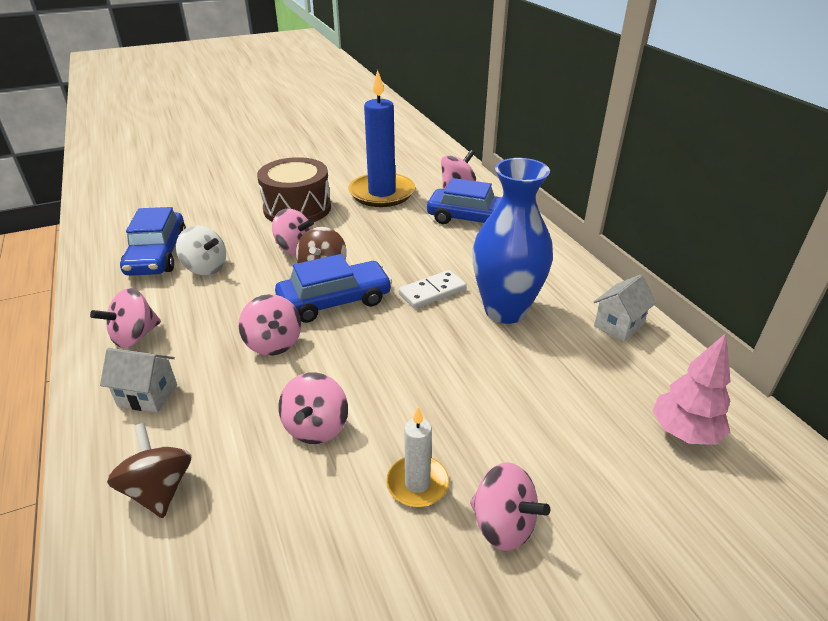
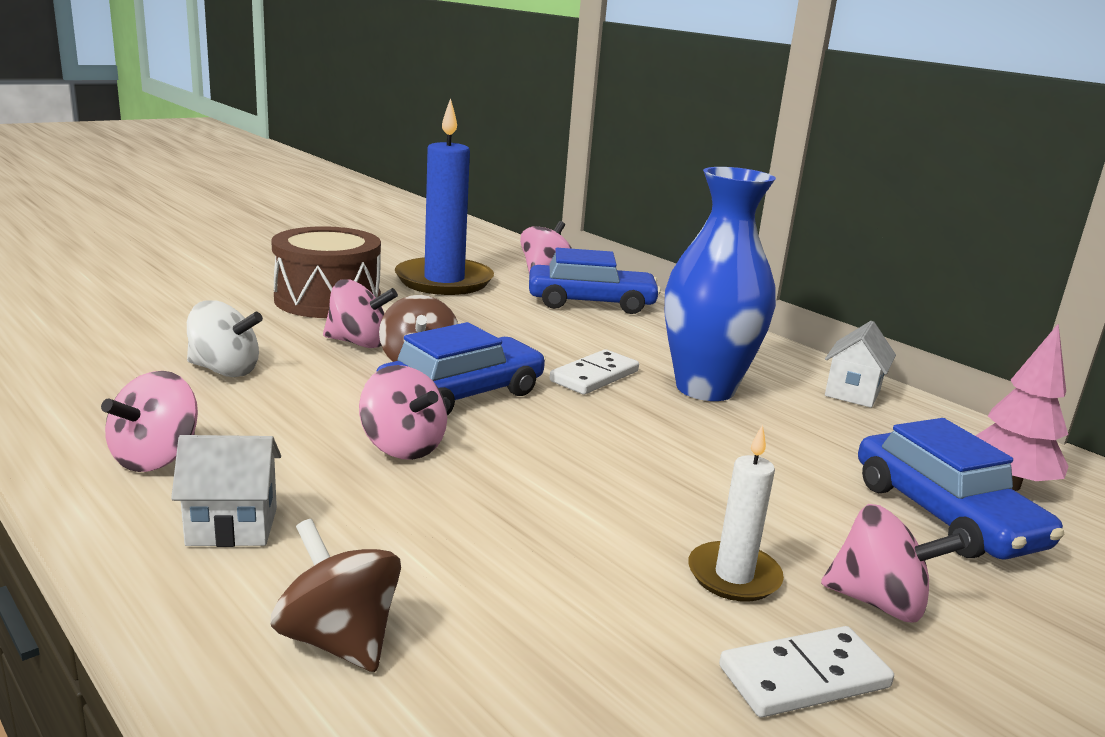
camera: 20 degrees left, 15 degrees down
(157, 255) = (127, 360): blue car -> blue car (945, 515)
(316, 427) = (541, 533): pink spinning top -> none
(410, 576) = (804, 677): none -> white domino

